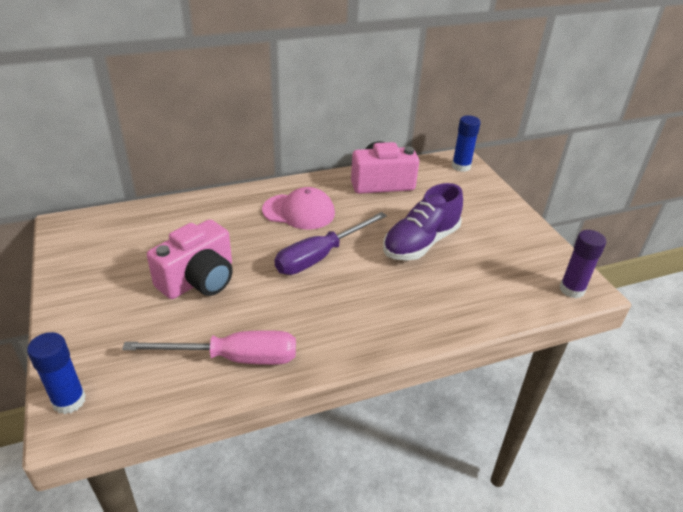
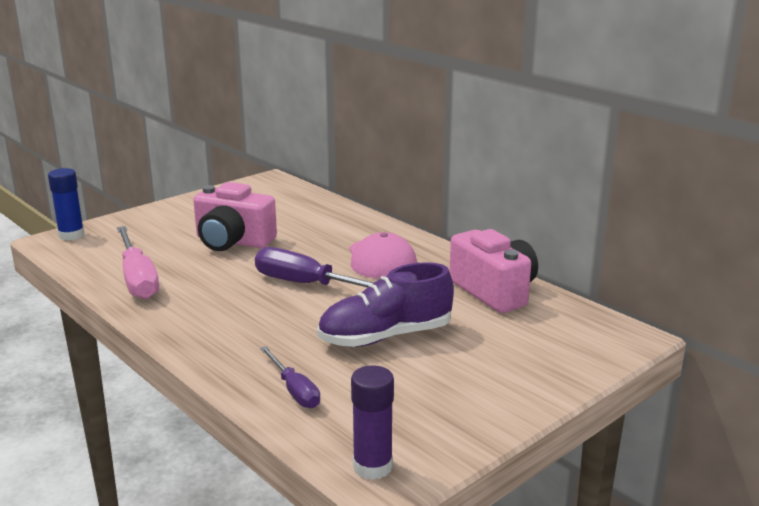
camera: 70 degrees right, 15 degrees down
(420, 243) = (385, 337): purple shoe -> purple shoe turned 45 degrees counterclockwise
(461, 166) = (610, 339): blue glue stick -> none
(476, 301) = (294, 390): none -> purple screwdriver

